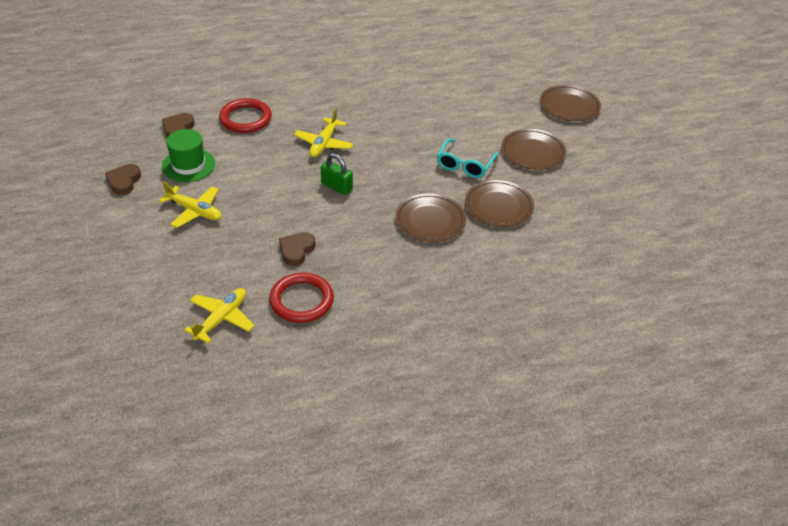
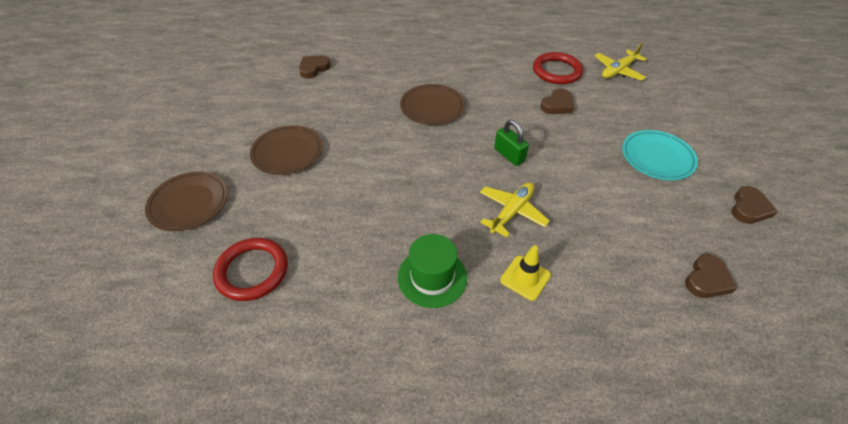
camera: 160 degrees left, 5 degrees up
(188, 165) = (677, 215): green hat -> green hat (432, 277)
(194, 211) = (657, 157): yellow plane -> turquoise plate
(245, 119) = (612, 277): red ring -> red ring (252, 271)
(306, 108) = (525, 278): none -> yellow traffic cone
(465, 165) = (367, 152): turquoise glasses -> none
(498, 206) = (364, 107): brown plate -> none
(590, 242) = (314, 68): none -> brown heart

